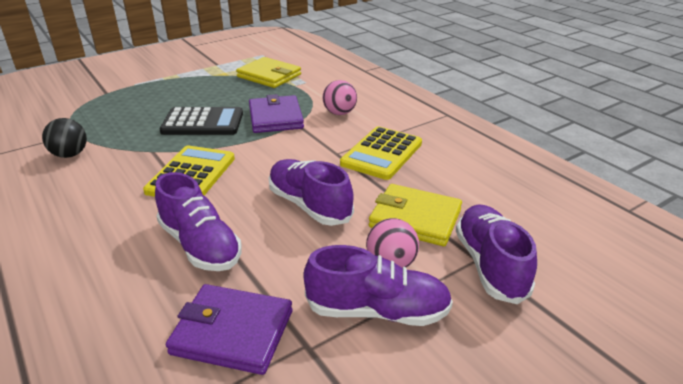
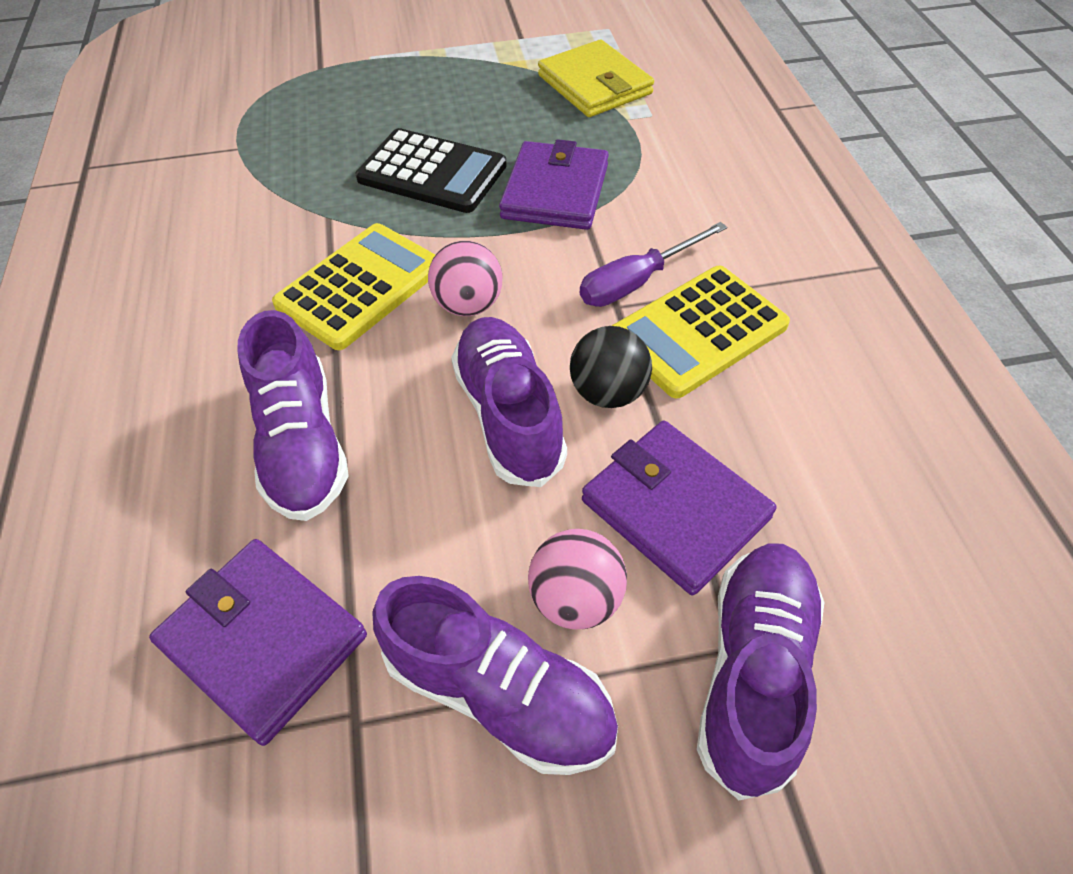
camera: 25 degrees right, 20 degrees up
(70, 155) = (212, 192): black ball -> black ball (608, 392)
(339, 113) = (673, 208): pink ball -> pink ball (468, 305)
(340, 142) = (636, 282): none -> purple screwdriver
(415, 218) = (675, 509): yellow wallet -> purple wallet

